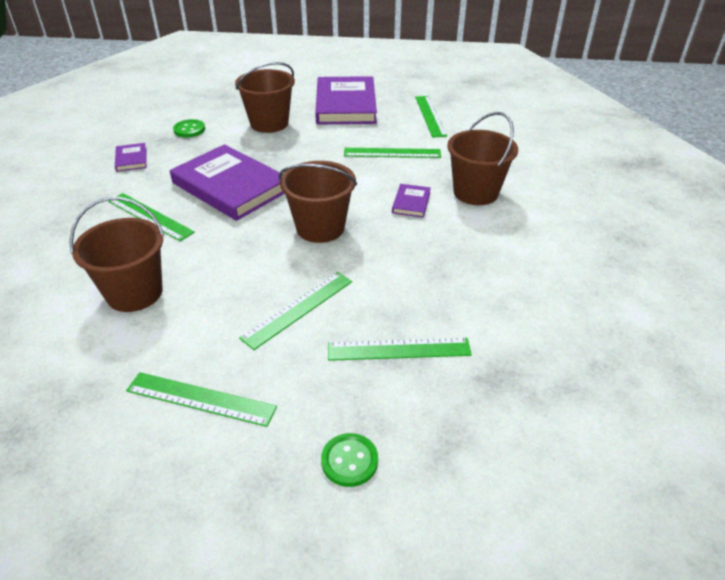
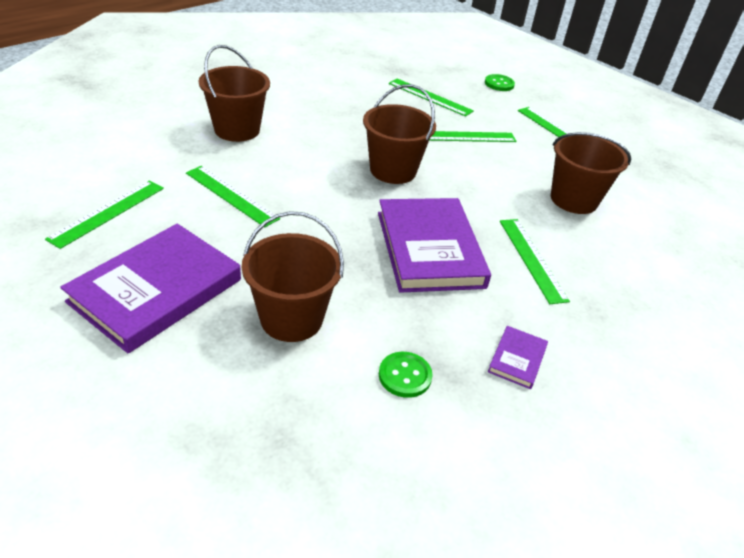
camera: 145 degrees left, 0 degrees up
(411, 203) = (297, 149): purple book -> none

